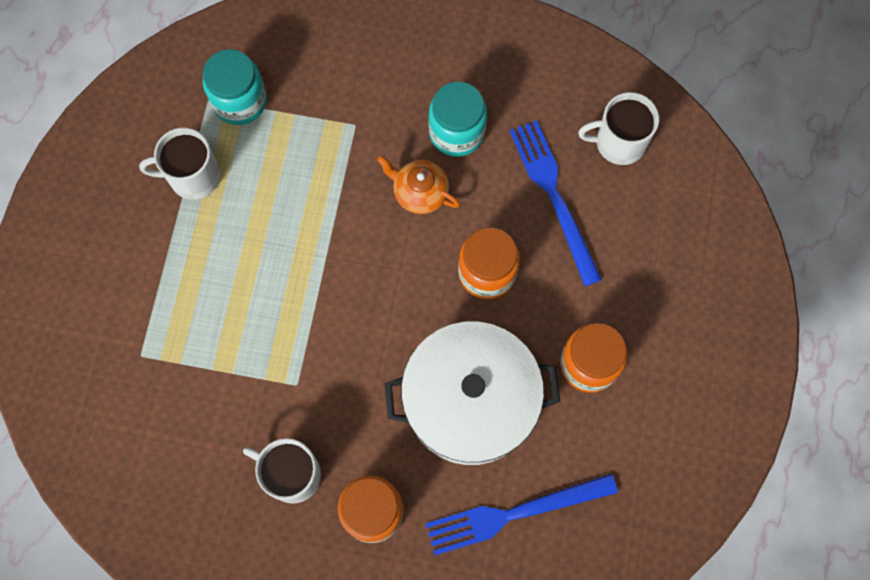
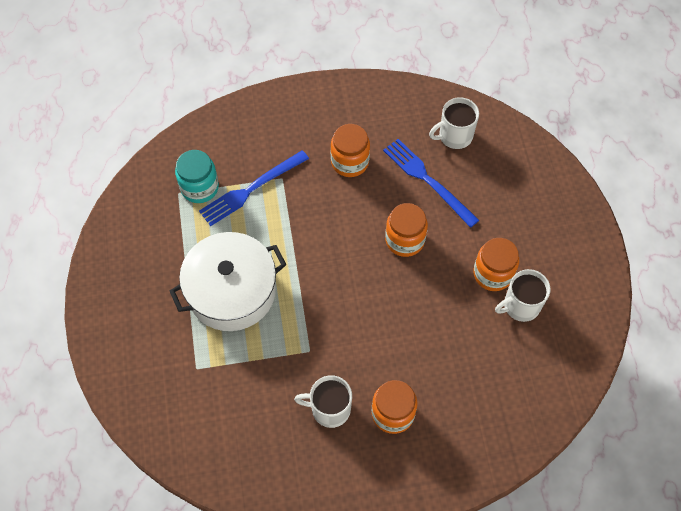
camera: 20 degrees left, 10 degrees down
(193, 177) = (187, 244): white mug -> white mug (520, 305)
(419, 192) = (341, 205): orange teapot -> none
(456, 132) = (350, 162): turquoise jar -> orange jar
(470, 401) = (427, 322): white pot -> white pot (232, 291)
(514, 513) = (484, 381): blue fork -> blue fork (251, 189)

